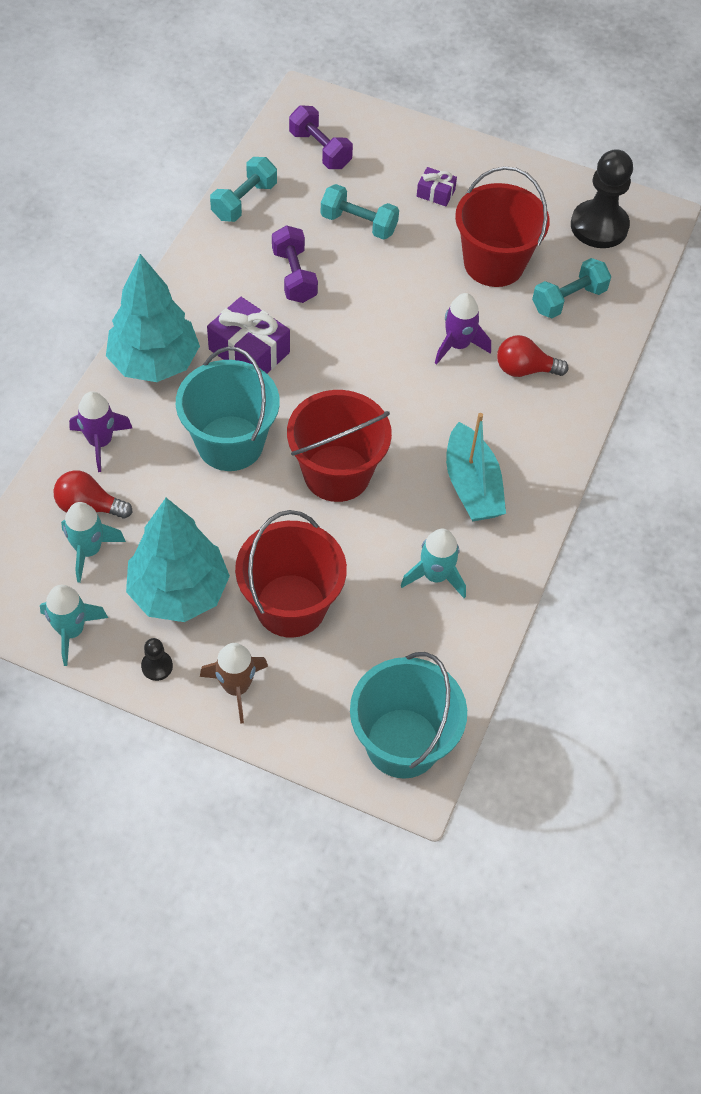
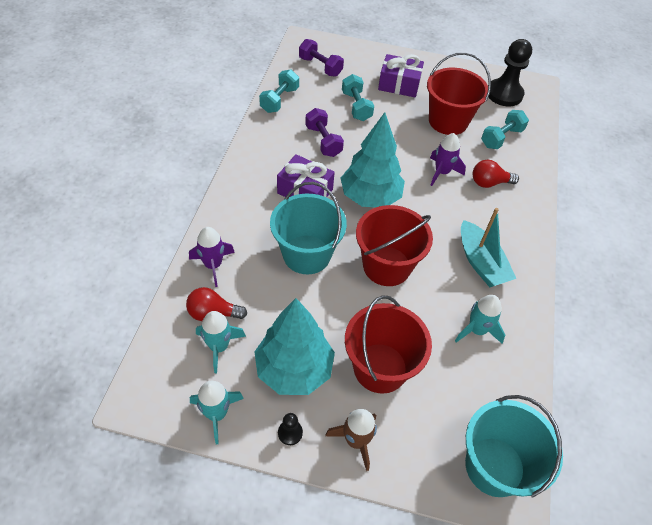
camera: 10 degrees left, 5 degrees down
(154, 362) = (241, 206): turquoise tree -> turquoise tree (370, 197)
(358, 224) = (356, 106): turquoise dumbbell -> turquoise dumbbell turned 60 degrees clockwise
(435, 193) = (399, 84): purple gift -> purple gift, size x1.85

